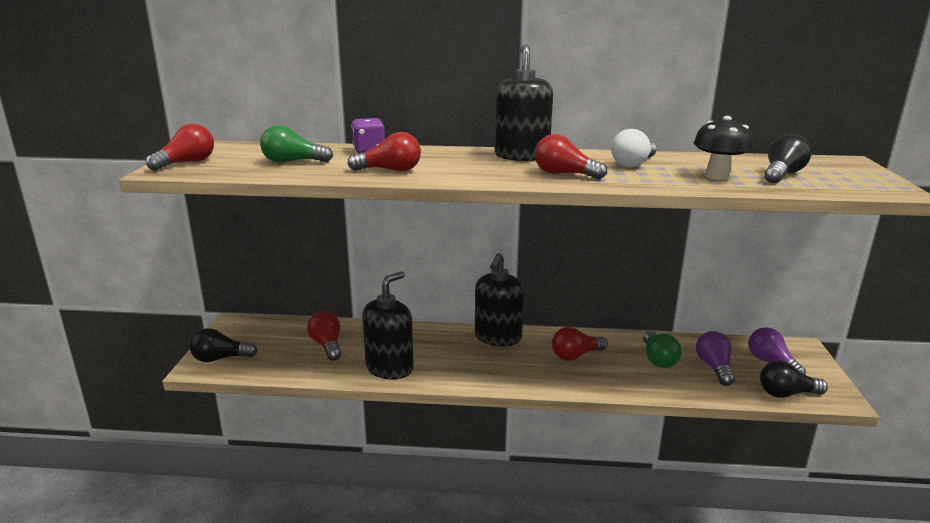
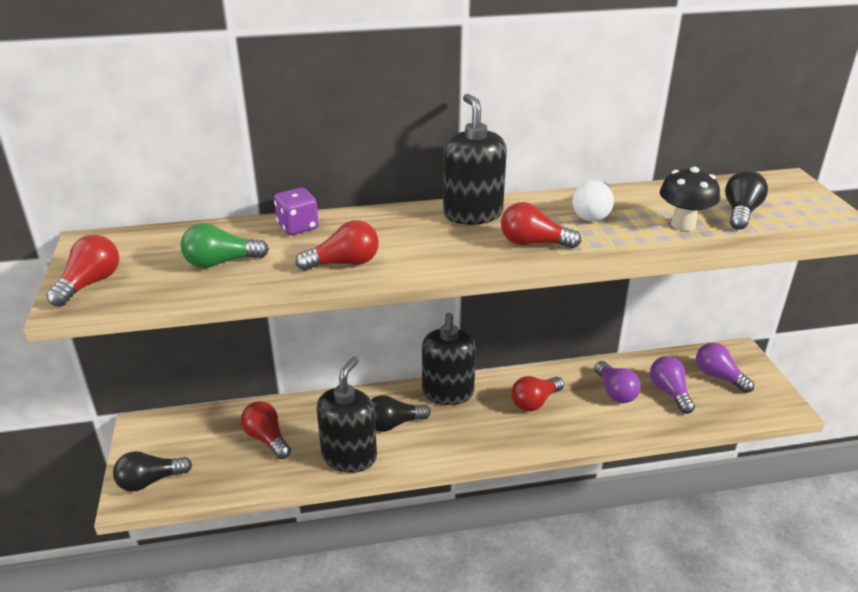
camera: 15 degrees left, 10 degrees up
(658, 359) = (615, 392): green light bulb -> purple light bulb
(786, 394) = (742, 412): black light bulb -> black light bulb (393, 424)

